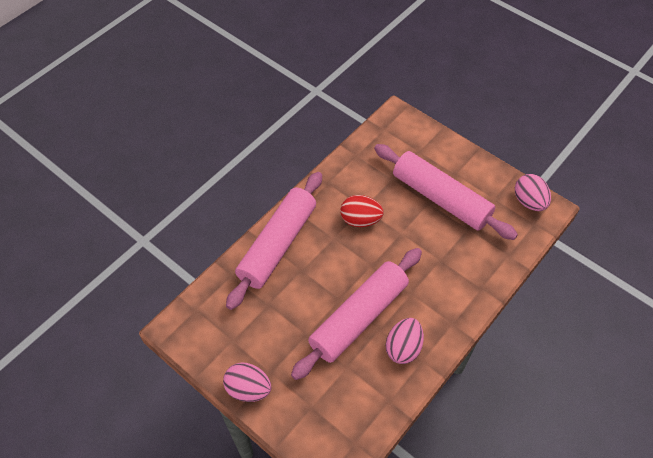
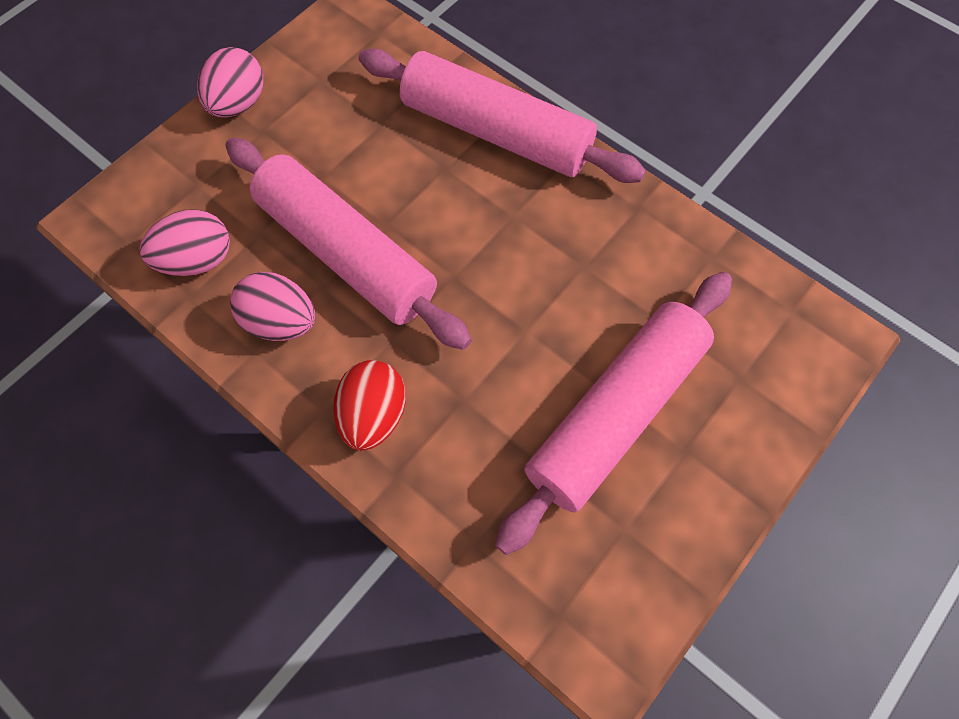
camera: 90 degrees right, 10 degrees up
(360, 220) = (553, 260): red egg -> red egg (373, 415)
(529, 202) = (621, 613): pink egg -> pink egg (198, 260)

